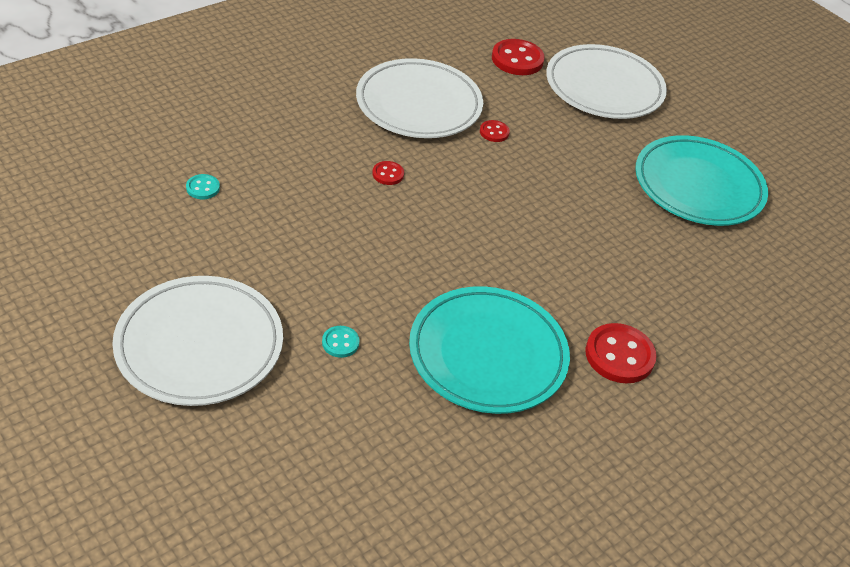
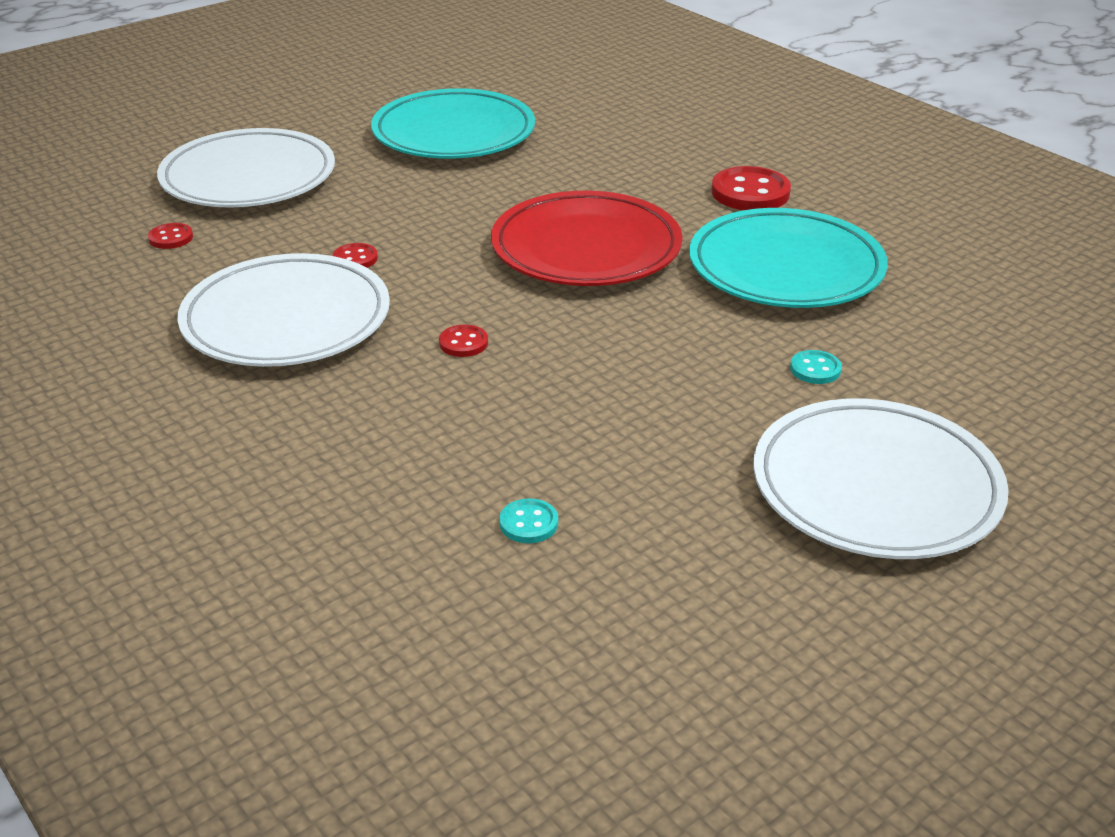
camera: 85 degrees left, 10 degrees down
(514, 242) = (586, 248): none -> red plate
(517, 59) = (171, 238): red button -> red button, size x0.52

